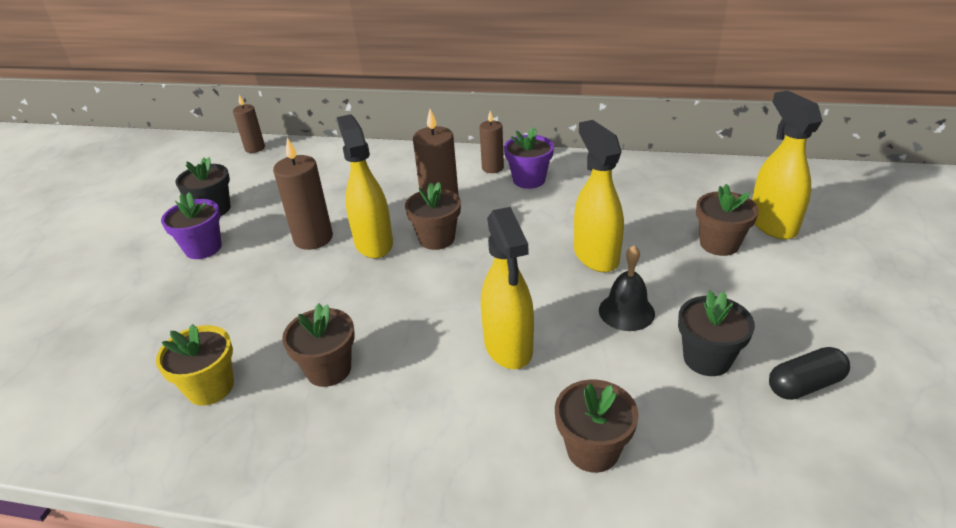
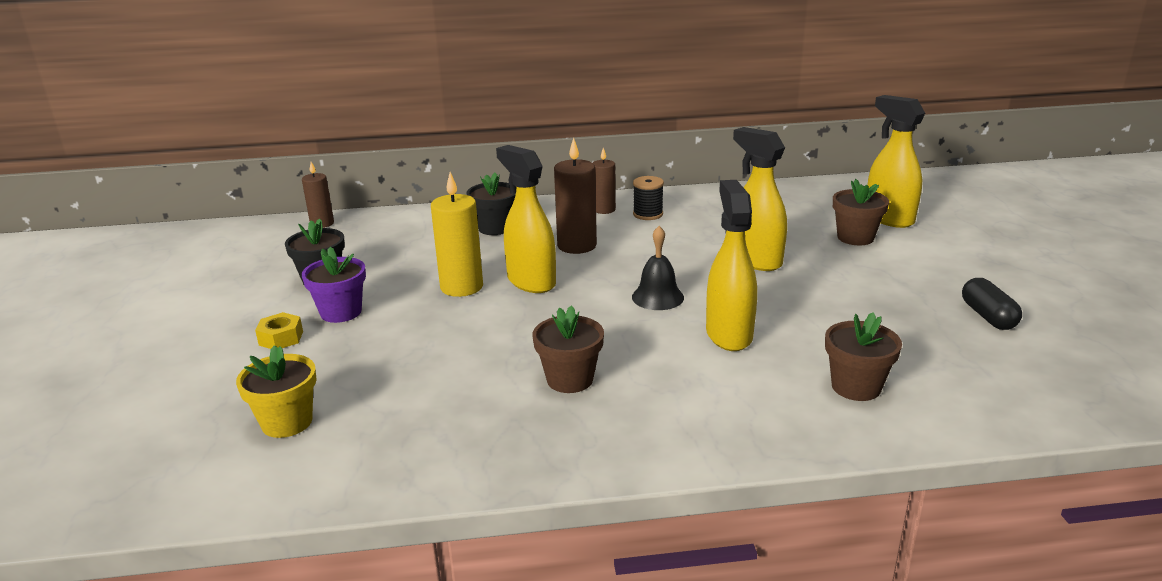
camera: 20 degrees left, 10 degrees down
(142, 267) = (281, 338): none -> yellow nut
(210, 387) = (456, 415): yellow flower pot -> yellow flower pot (287, 422)
(313, 238) = (461, 287): brown candle -> yellow candle
(436, 239) = (593, 269): brown flower pot -> none
(508, 347) = (729, 334): yellow spray bottle -> yellow spray bottle turned 150 degrees counterclockwise
(529, 180) = (648, 214): purple flower pot -> black spool
(626, 311) = (812, 294): black bell -> black bell (657, 297)
(707, 359) = (902, 313): black flower pot -> black flower pot (495, 228)
(805, 385) = (988, 316): black capsule -> black capsule turned 60 degrees counterclockwise

